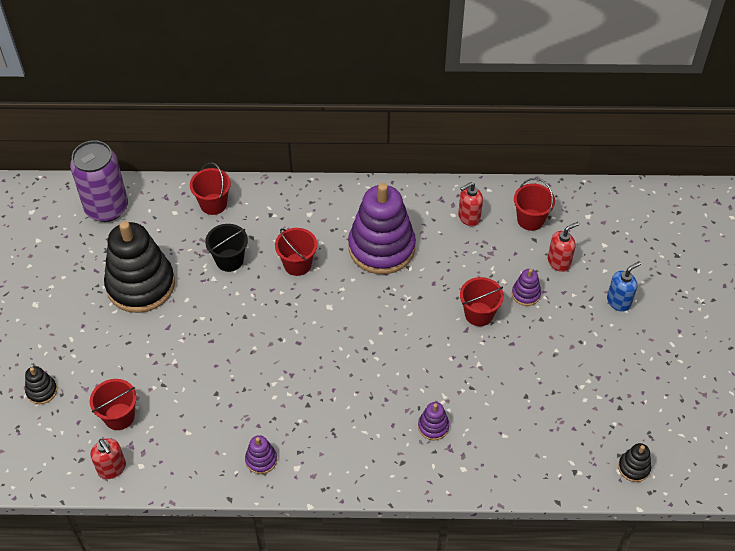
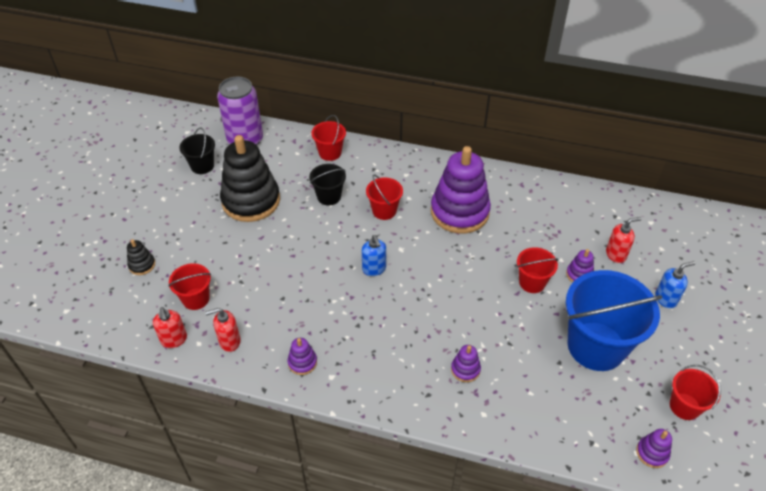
camera: 15 degrees right, 5 degrees down
(67, 253) = (202, 166): none -> black bucket
(306, 336) = (374, 269): none -> blue soap dispenser
(468, 217) = (542, 203): red soap dispenser -> red soap dispenser (229, 341)
(530, 219) = (597, 215): red bucket -> red bucket (684, 406)
(559, 370) = (596, 346): none -> blue bucket
(633, 467) = (652, 453): black stacking toy -> purple stacking toy

